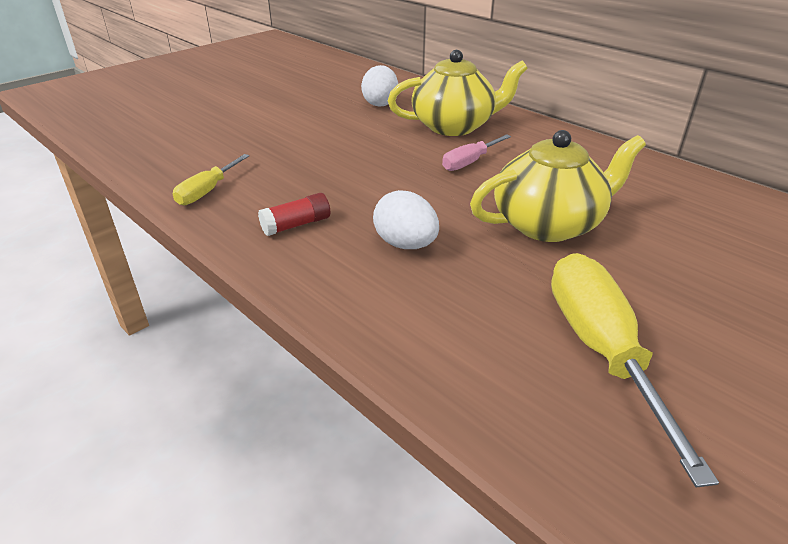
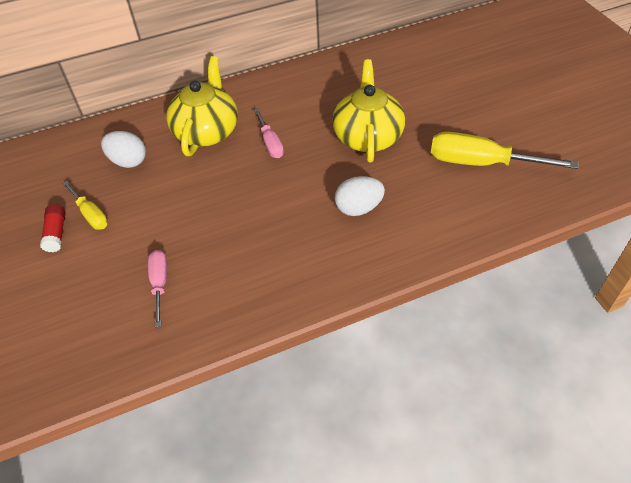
camera: 65 degrees left, 15 degrees up
(207, 191) = (223, 309): yellow screwdriver -> yellow screwdriver (91, 214)
(231, 153) = (160, 284): none -> pink screwdriver
(296, 225) = (306, 260): red glue stick -> red glue stick (56, 233)

